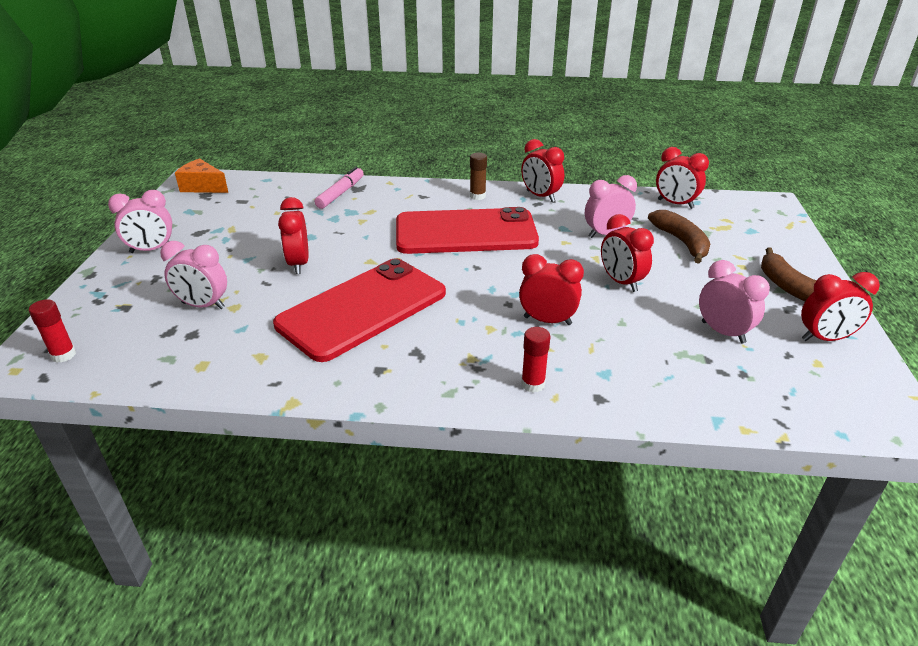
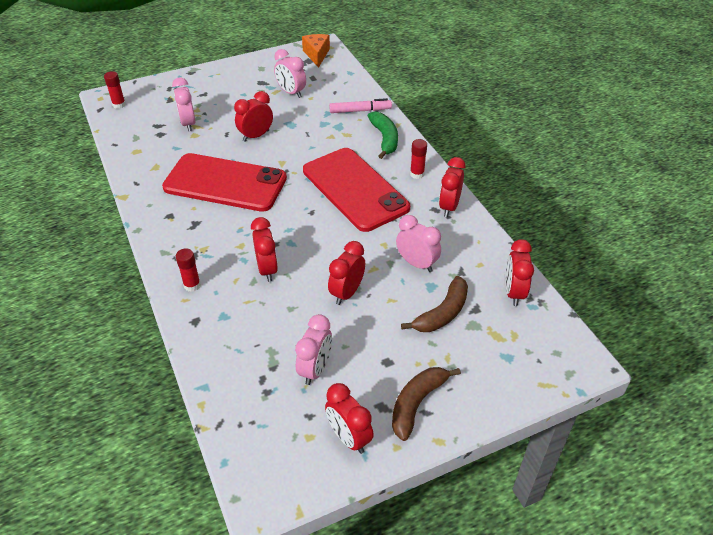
camera: 60 degrees right, 10 degrees up
(151, 250) = (229, 77): pink clock -> pink clock (291, 93)
(404, 195) = (385, 139): none -> green banana
(477, 196) = (417, 174): brown glue stick -> red glue stick

